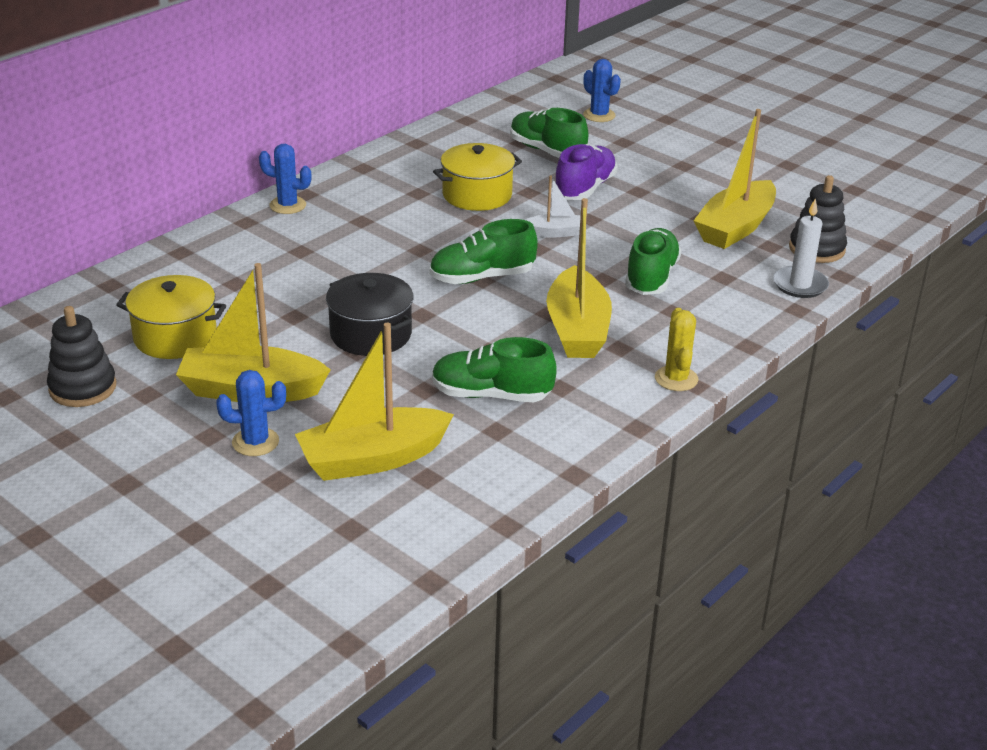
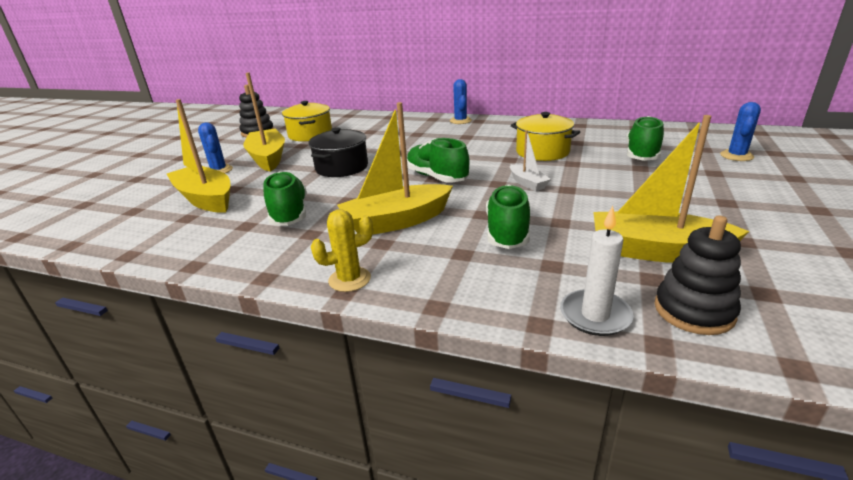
camera: 70 degrees right, 5 degrees down
(584, 189) = (610, 177): purple shoe -> none
(651, 277) = (507, 232): green shoe -> green shoe turned 75 degrees counterclockwise

